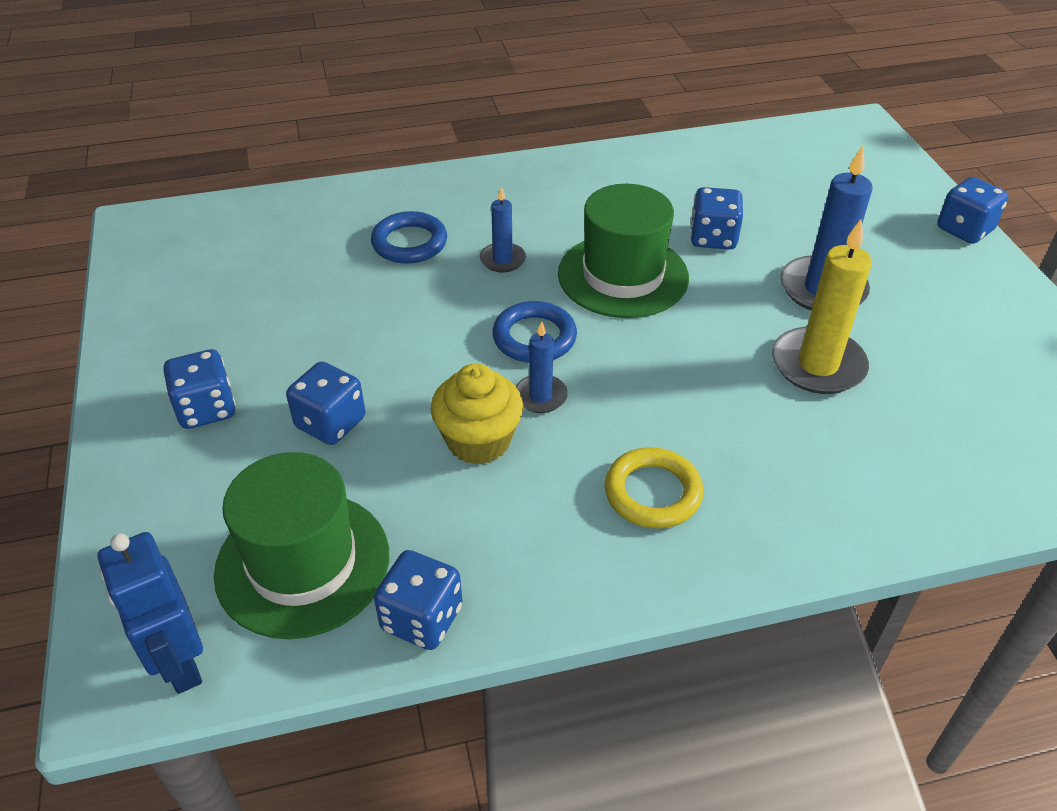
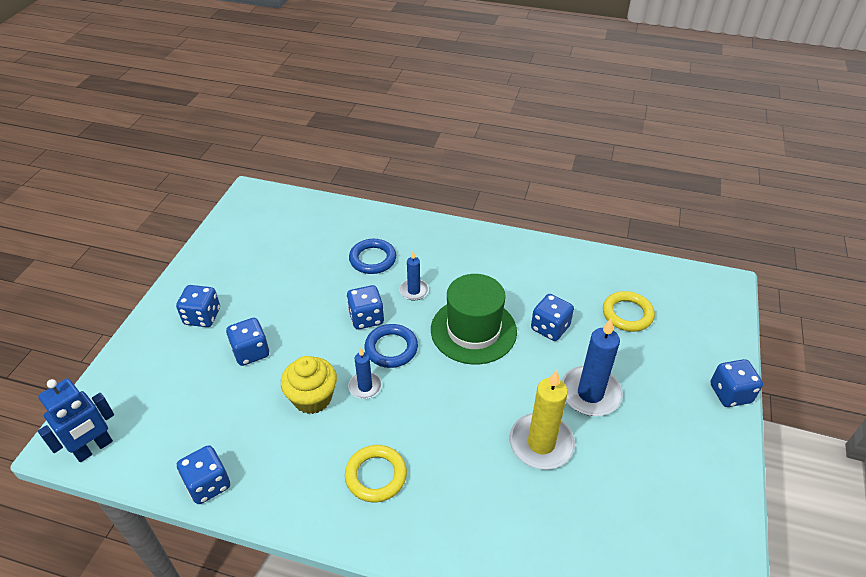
camera: 30 degrees right, 0 degrees up
(180, 663) = (94, 448): blue robot -> blue robot turned 135 degrees counterclockwise
(303, 563) = (180, 424): green hat -> none
(466, 315) = (366, 318): none -> blue dice
(786, 191) = (627, 314): none -> yellow ring

